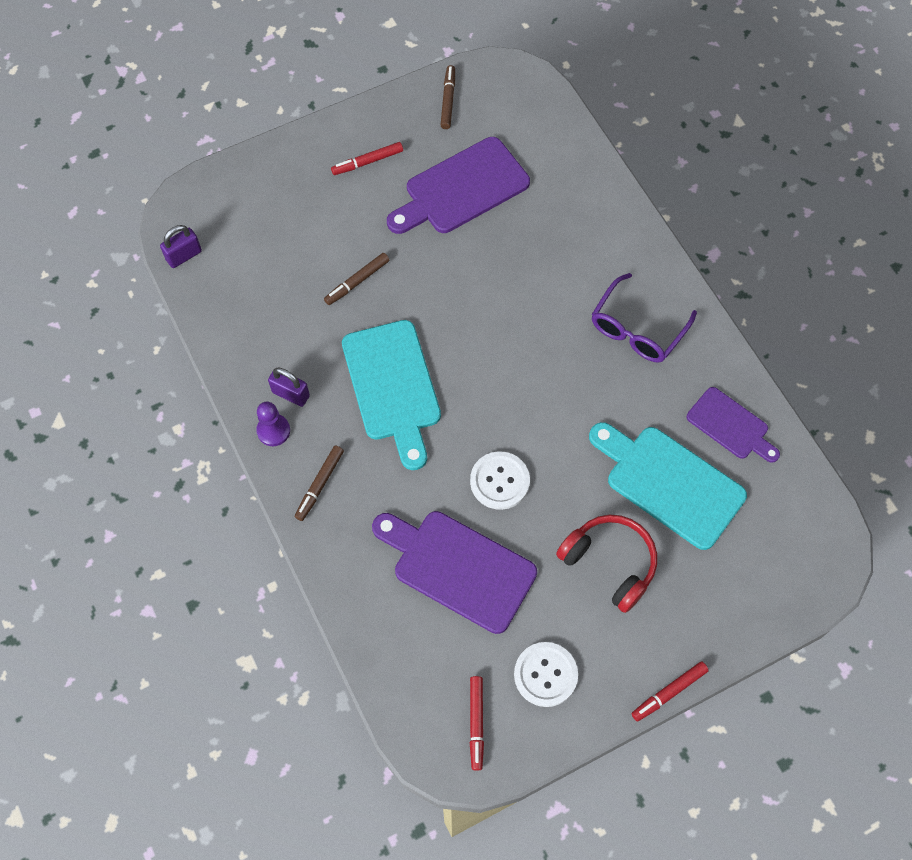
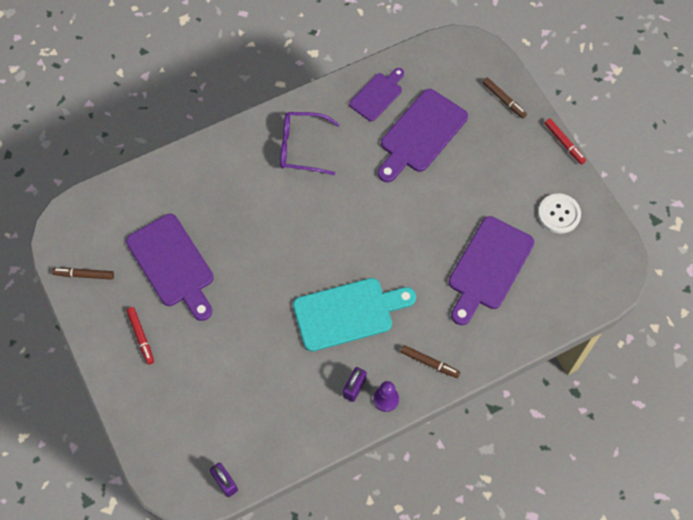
camera: 90 degrees left, 0 degrees up
(357, 282) = (255, 341): brown marker -> brown marker (503, 100)
(476, 723) = (595, 256): red marker -> none
(499, 481) = (422, 240): white button -> none
(609, 564) = (480, 173): red headphones -> none
(637, 329) = (302, 147): purple glasses -> purple glasses turned 150 degrees clockwise
(669, 483) = (420, 134): turquoise cutting board -> purple cutting board

